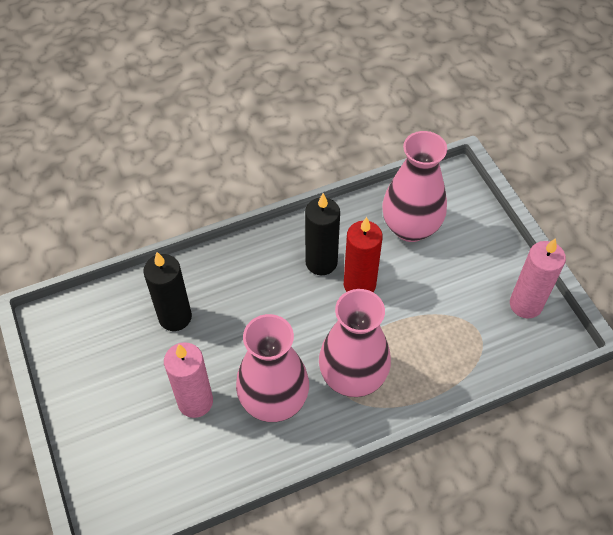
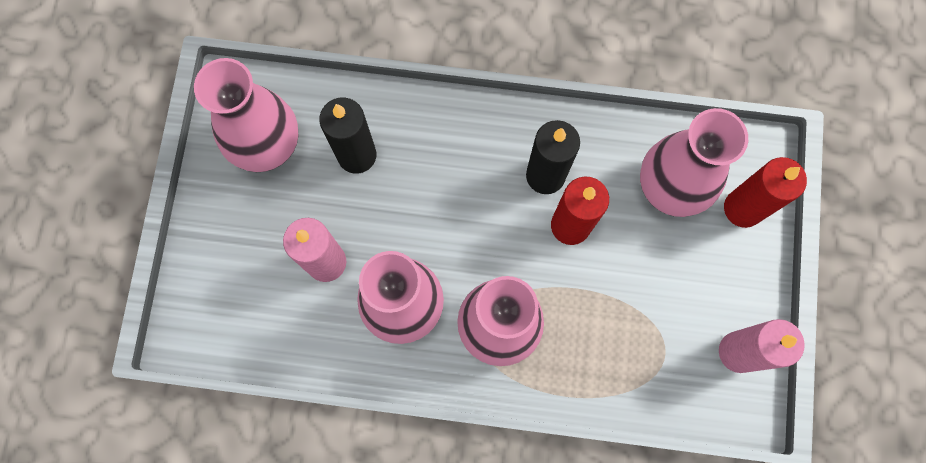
camera: 30 degrees right, 20 degrees up
(100, 344) = (267, 145): none -> pink vase
(465, 217) = (743, 208): none -> red candle

